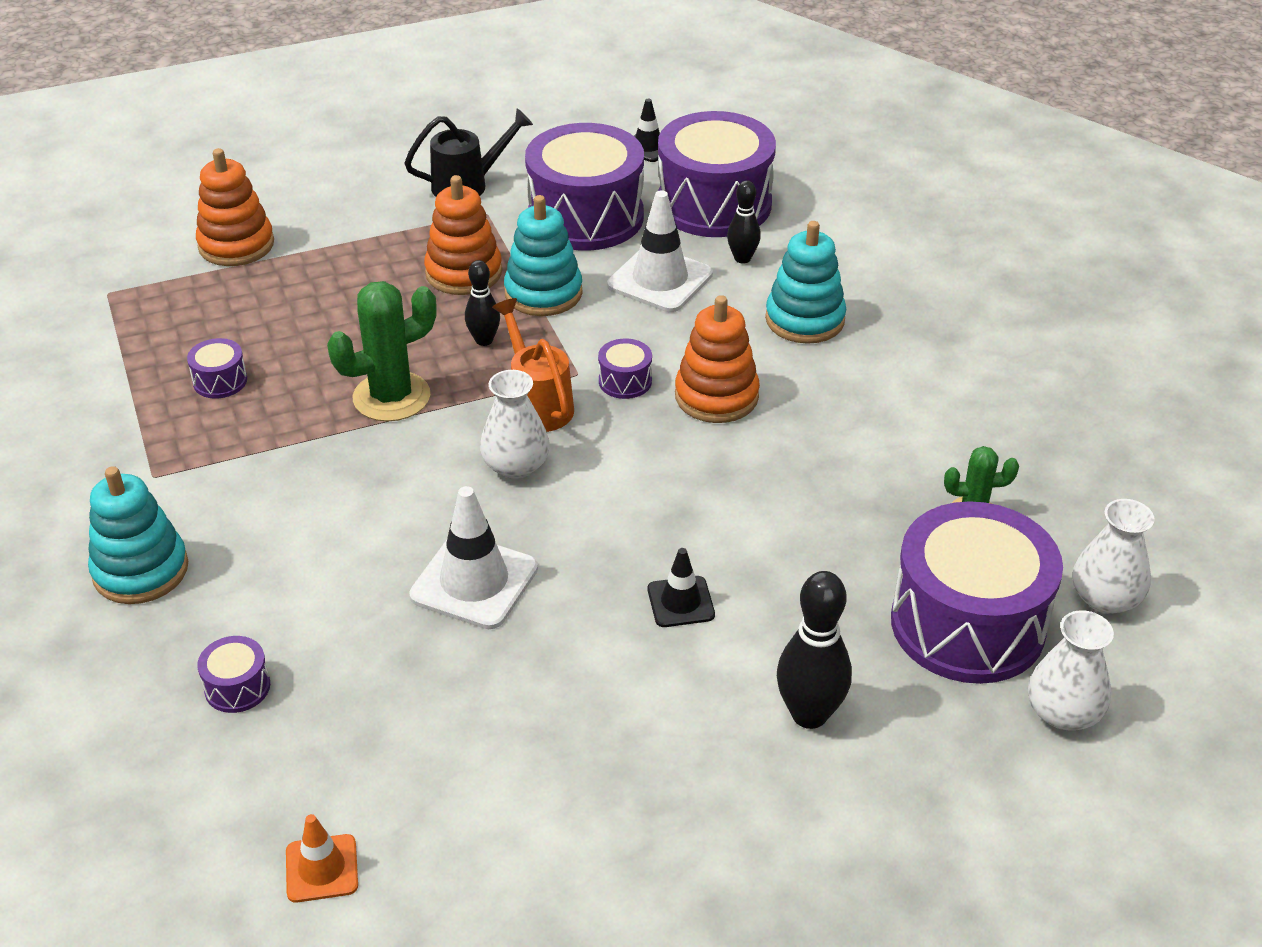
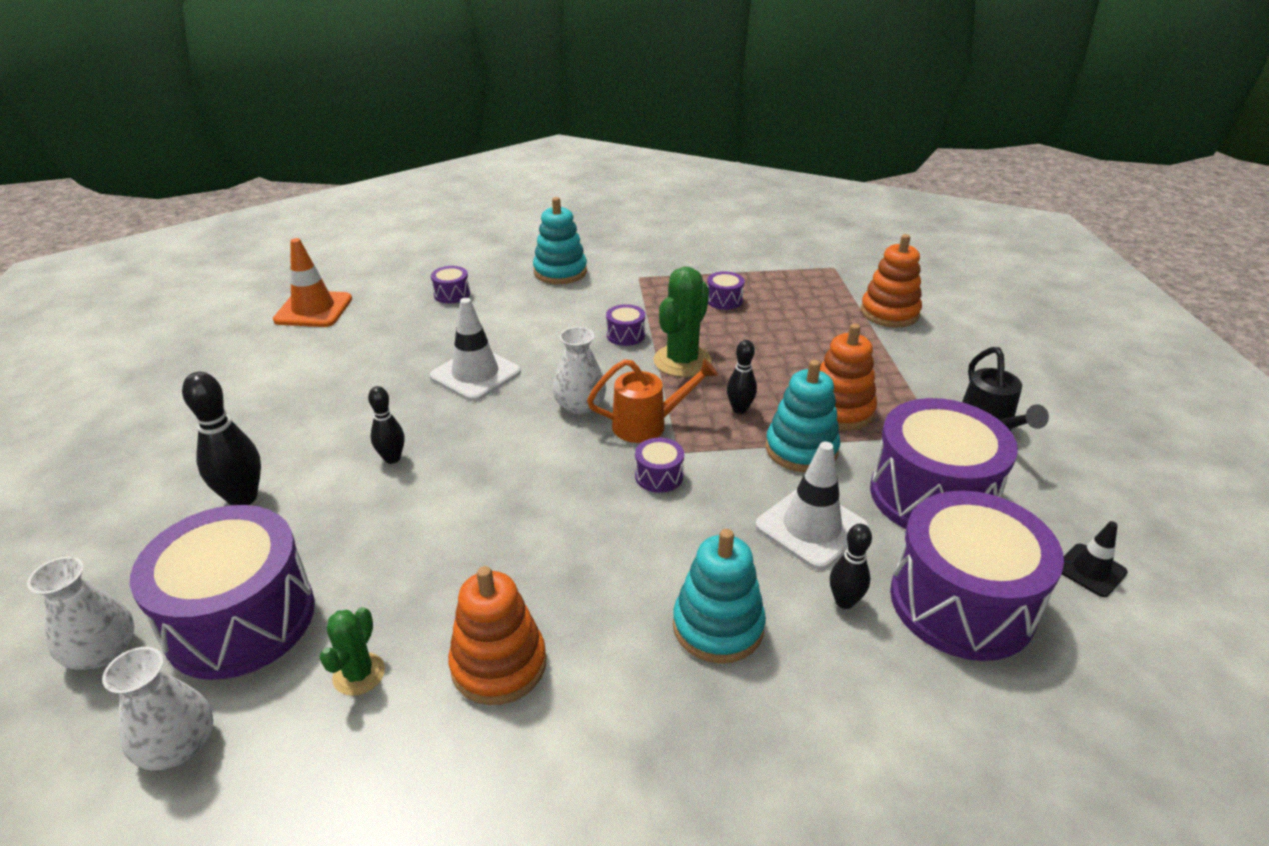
camera: 105 degrees right, 5 degrees down
(322, 868) = (313, 309): orange traffic cone -> orange traffic cone, size x1.73
(336, 458) = (625, 335): none -> purple drum
(391, 397) = (682, 361): green cactus -> green cactus turned 45 degrees clockwise
(680, 602) = (392, 458): black traffic cone -> black bowling pin
(716, 396) = (616, 528): orange stacking toy -> orange stacking toy (499, 665)

